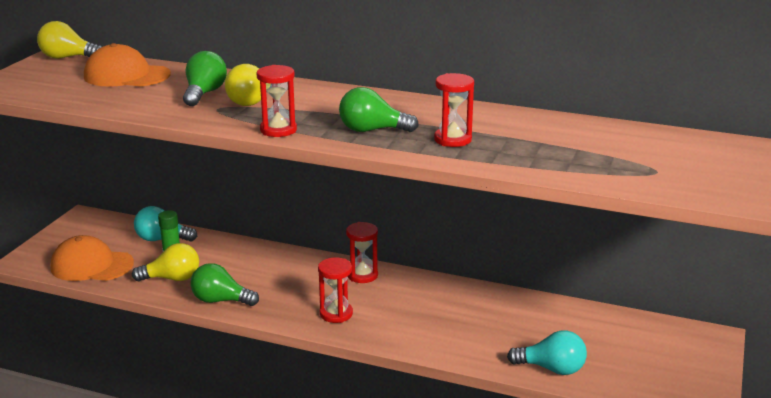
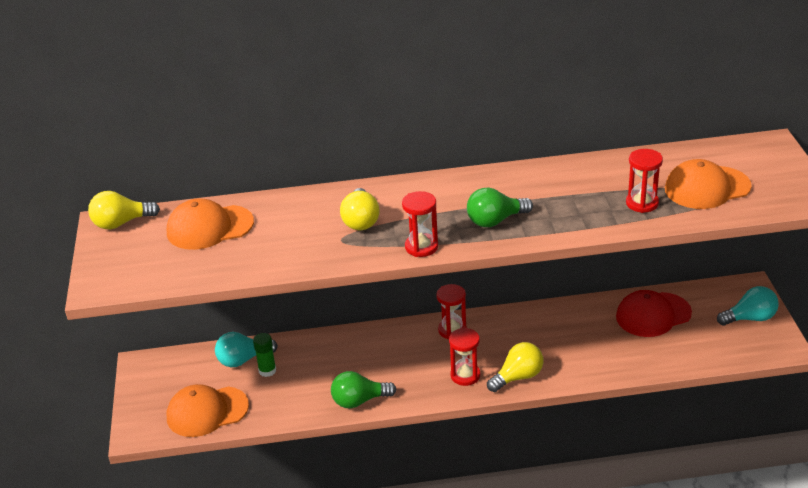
camera: 25 degrees left, 10 degrees up
(172, 278) = (295, 396): yellow light bulb -> yellow light bulb (518, 377)
(204, 93) = (308, 226): green light bulb -> none
(452, 139) = (566, 209): red hourglass -> red hourglass (642, 203)
(551, 368) = (663, 359): turquoise light bulb -> turquoise light bulb (750, 318)
(578, 327) = (653, 315): none -> red cap
(627, 161) = (707, 188): none -> orange cap

